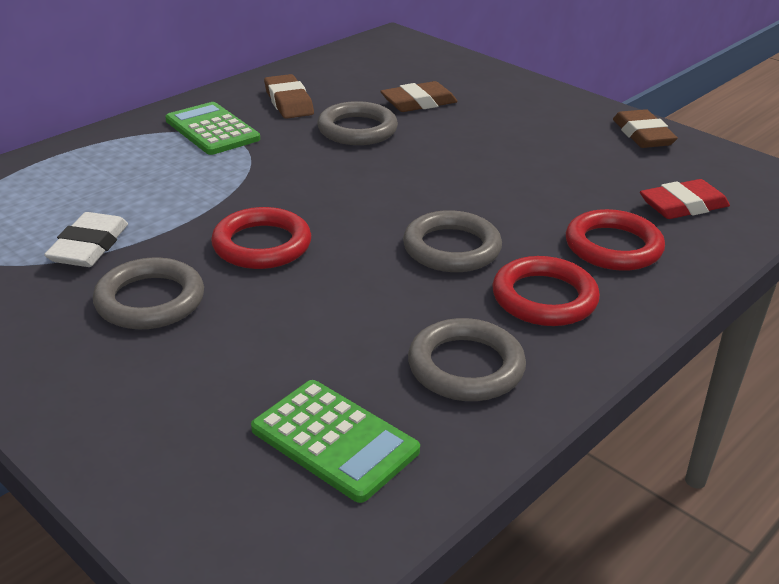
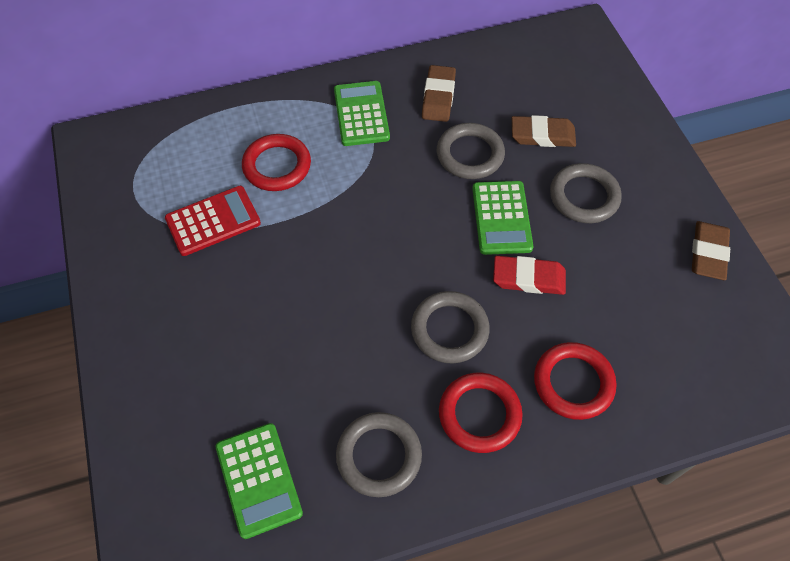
camera: 30 degrees right, 25 degrees up
(89, 246) = (213, 221): white eraser -> red calculator
(150, 300) = (222, 295): grey ring -> grey ring (584, 196)
(262, 245) = (321, 267): red ring -> red ring (277, 166)
(430, 161) = (501, 218): none -> green calculator
(683, 206) = (670, 360): red eraser -> red eraser (528, 278)

